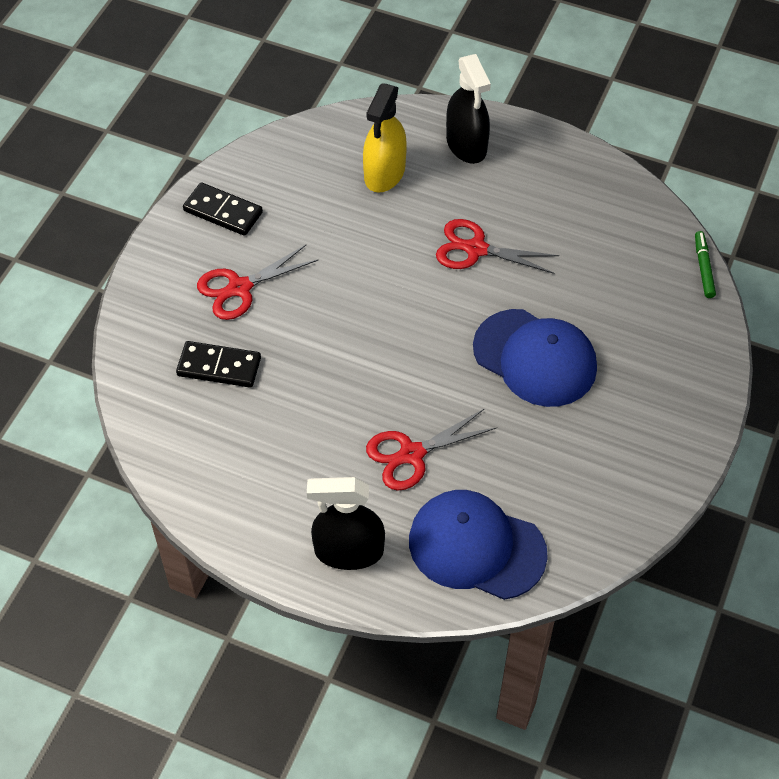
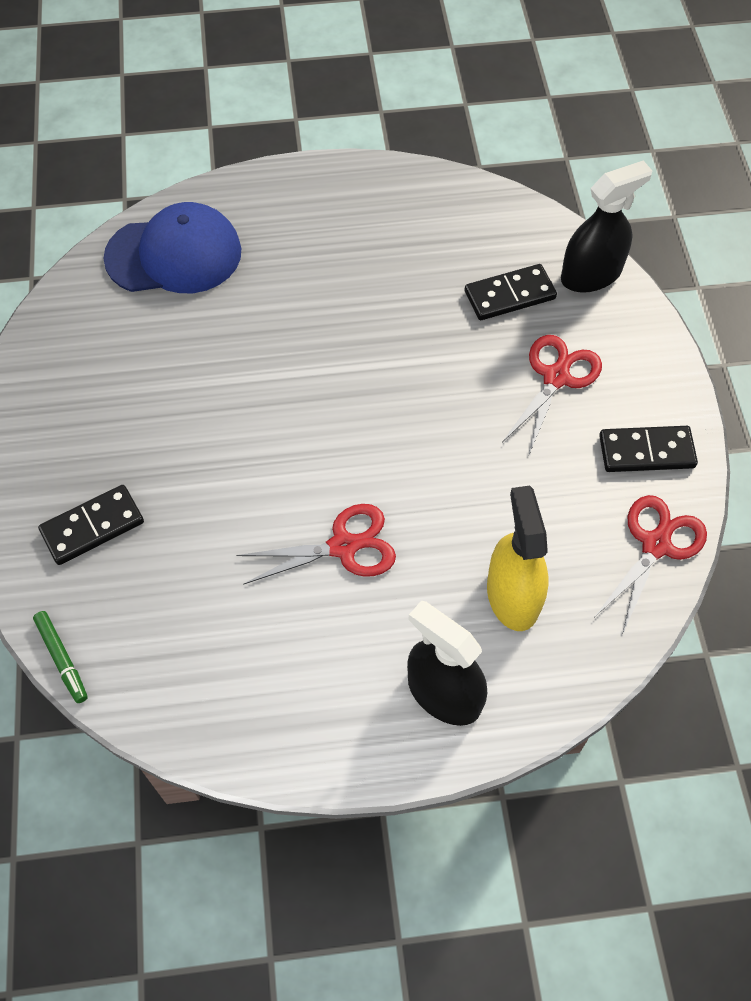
camera: 150 degrees right, 5 degrees up
(348, 551) = (281, 205): black spray bottle -> black spray bottle (591, 274)
(411, 454) = (277, 302): red scissors -> red scissors (656, 544)
(535, 358) = (209, 449): blue cap -> none
(649, 342) = (92, 527): none -> black domino

